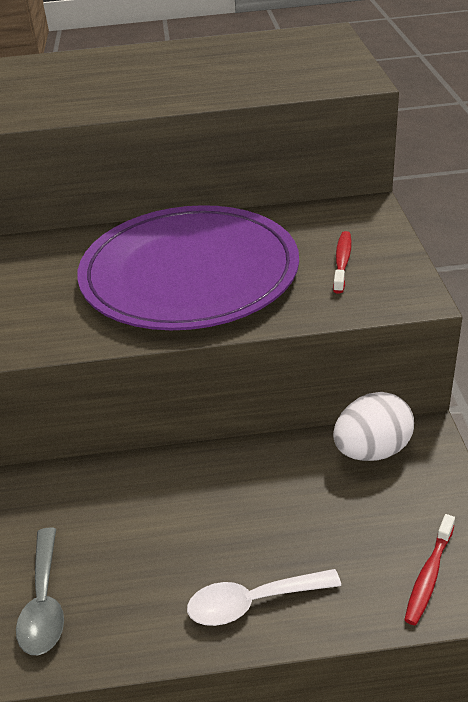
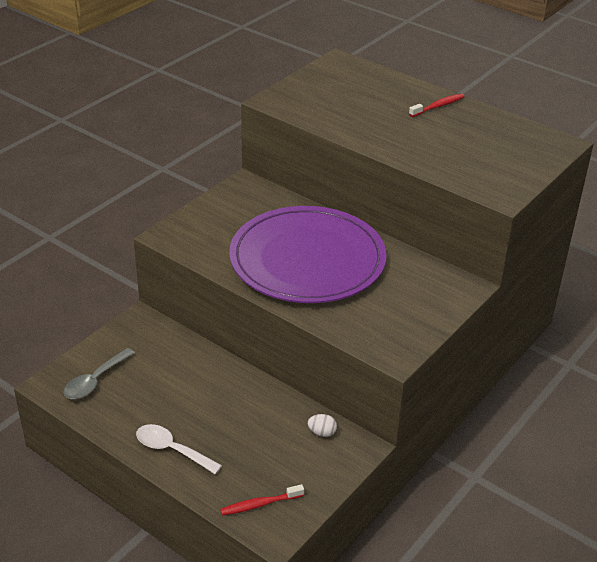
camera: 40 degrees right, 0 degrees up
(342, 262) = (393, 308): red toothbrush -> red toothbrush (438, 106)
(372, 450) = (322, 432): white egg -> white egg, size x0.47

